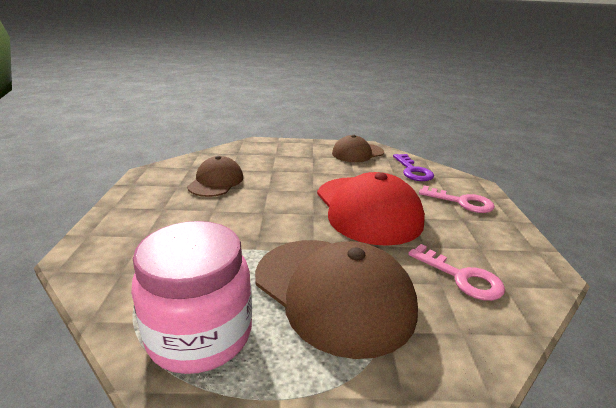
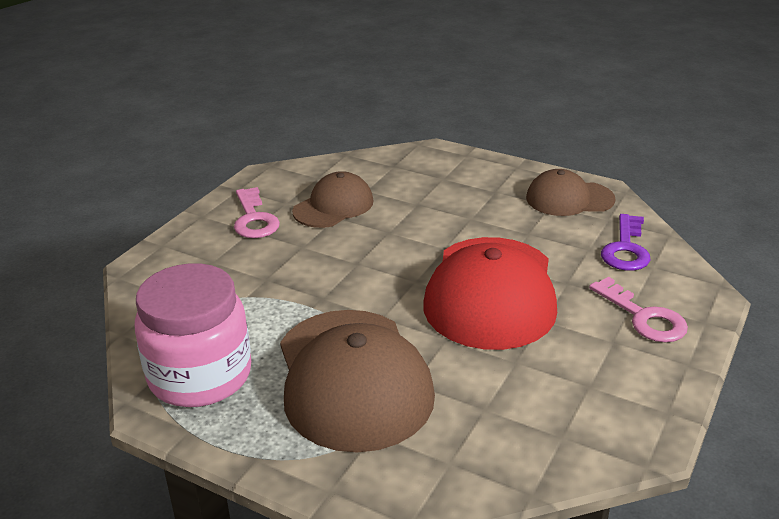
camera: 30 degrees right, 5 degrees up
(461, 277) = (517, 410): pink key -> pink key (254, 219)

